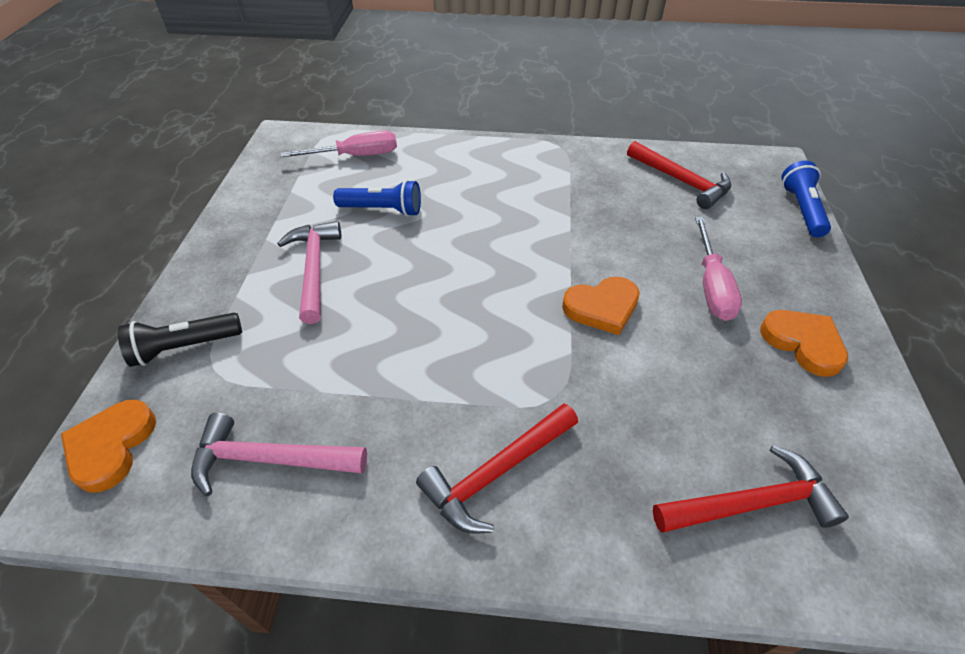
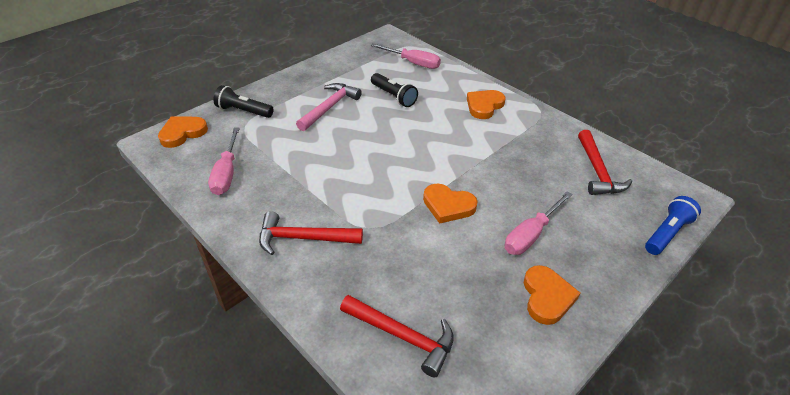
camera: 40 degrees right, 5 degrees down
(270, 459) = (227, 173): pink hammer -> pink screwdriver
(382, 210) = (393, 96): blue flashlight -> black flashlight
(498, 168) = (484, 106): none -> orange heart

